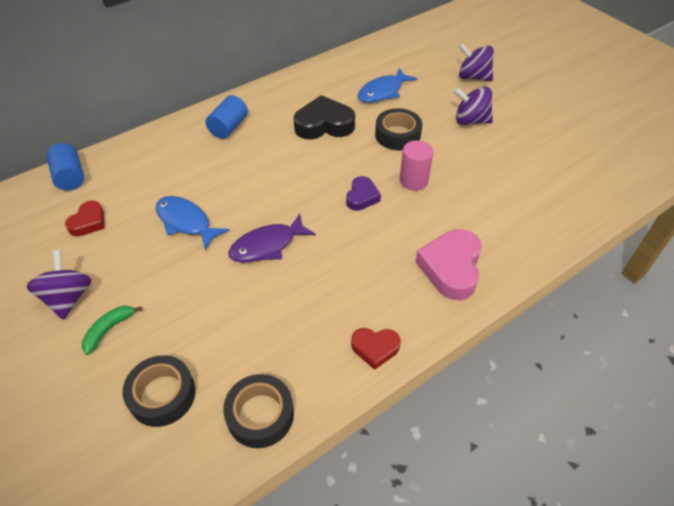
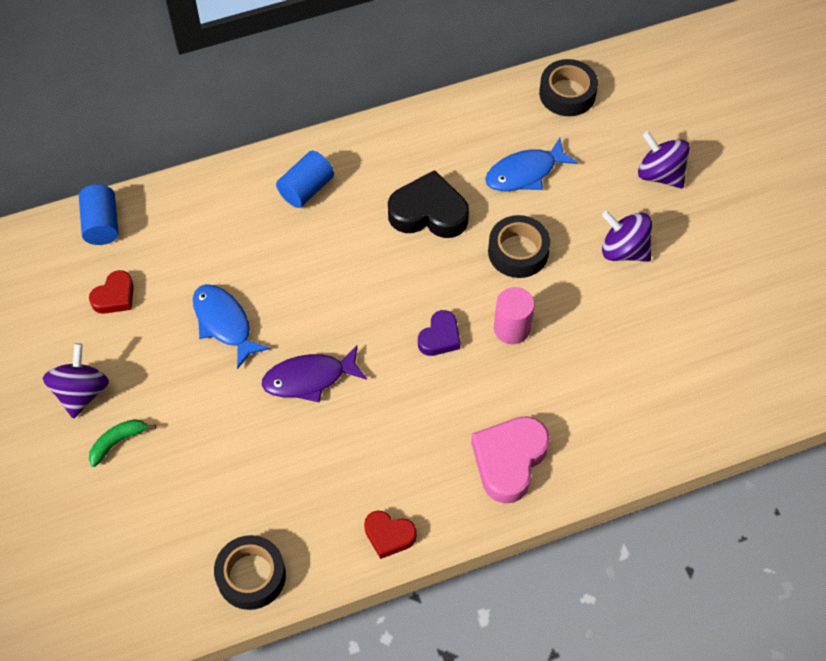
camera: 15 degrees right, 10 degrees up
(162, 395) = (160, 529): black tape -> black tape (567, 93)

